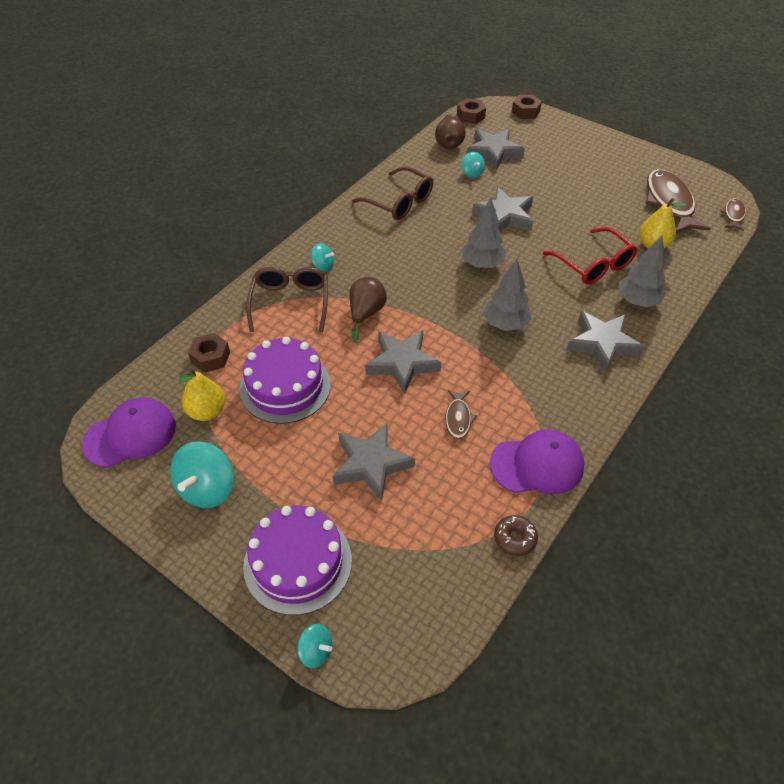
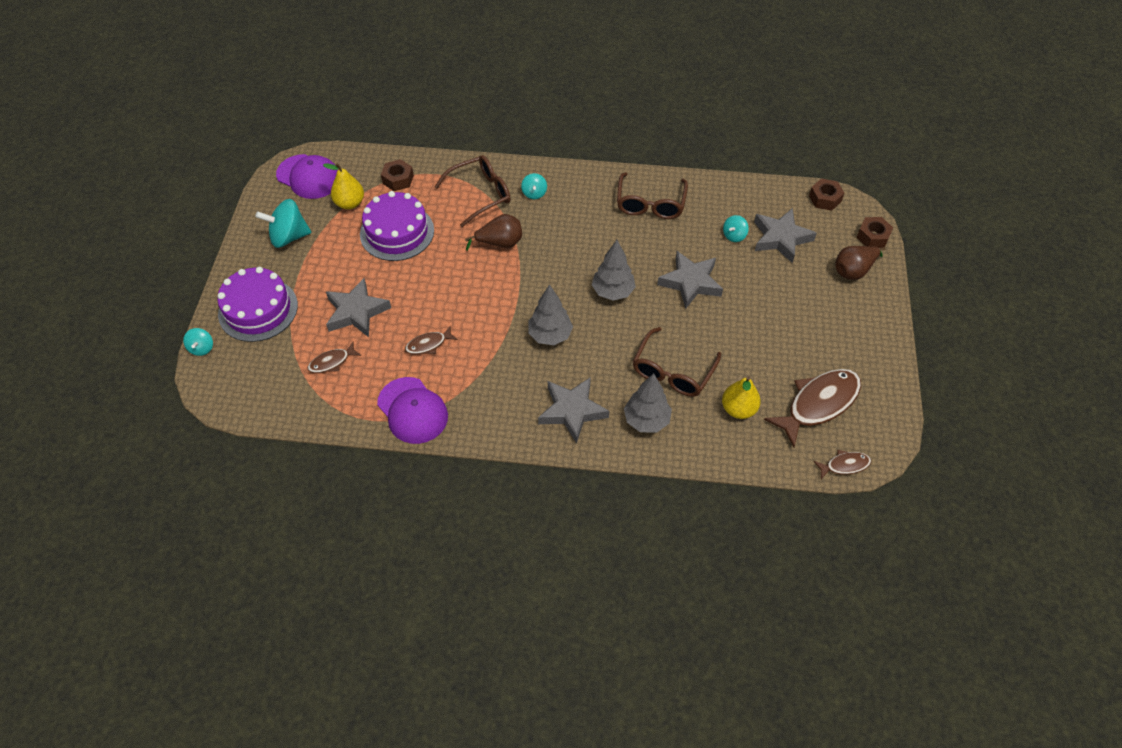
camera: 60 degrees right, 5 degrees up
(402, 363) = (462, 288): grey star -> none
(428, 514) = (332, 362): none -> brown fish
(448, 143) = (766, 200): brown pear -> brown pear (854, 271)
(515, 538) = (338, 421): brown donut -> none
(593, 265) = (672, 371): red glasses -> brown glasses

